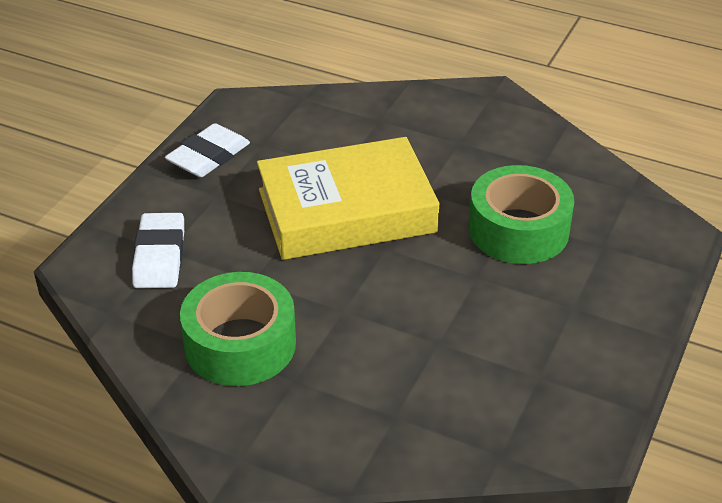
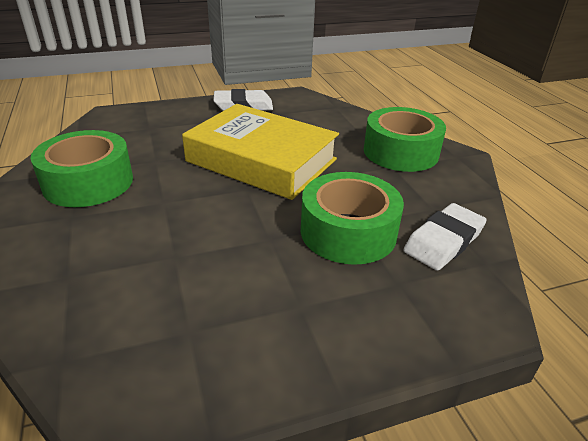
camera: 45 degrees right, 5 degrees down
(159, 256) = (141, 128): white eraser -> white eraser (443, 241)
(442, 121) = (400, 152): none -> green tape

